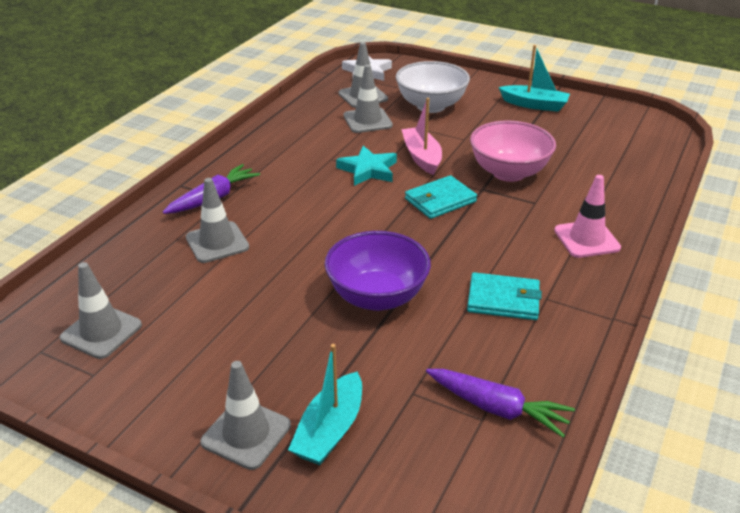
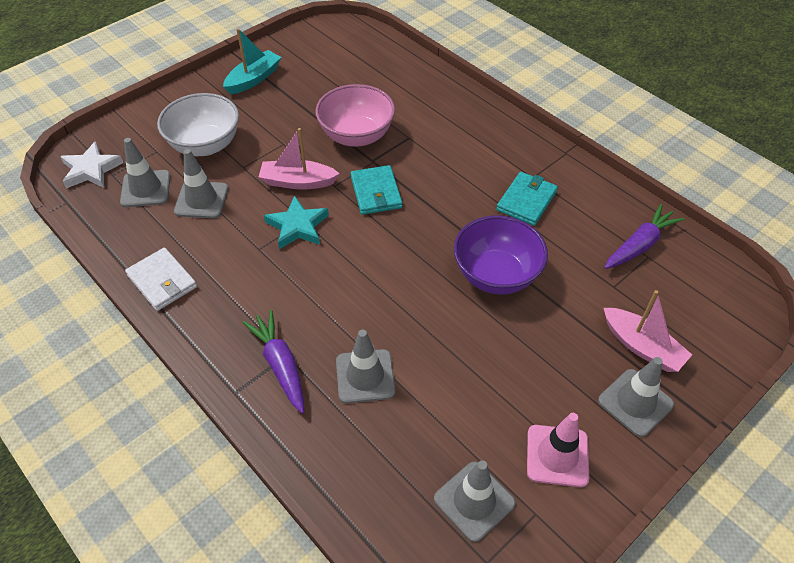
camera: 70 degrees left, 15 degrees up
(273, 128) = (162, 281): none -> white wallet
(330, 430) = (642, 346): turquoise boat -> pink boat
(586, 239) = (471, 128): pink traffic cone -> pink traffic cone (557, 455)

